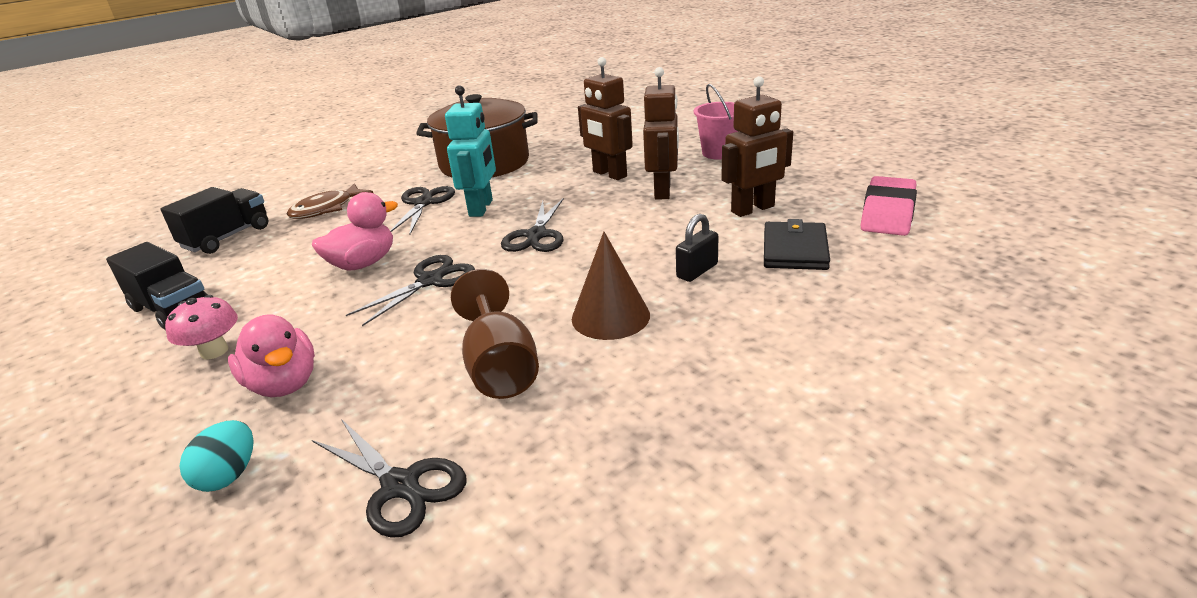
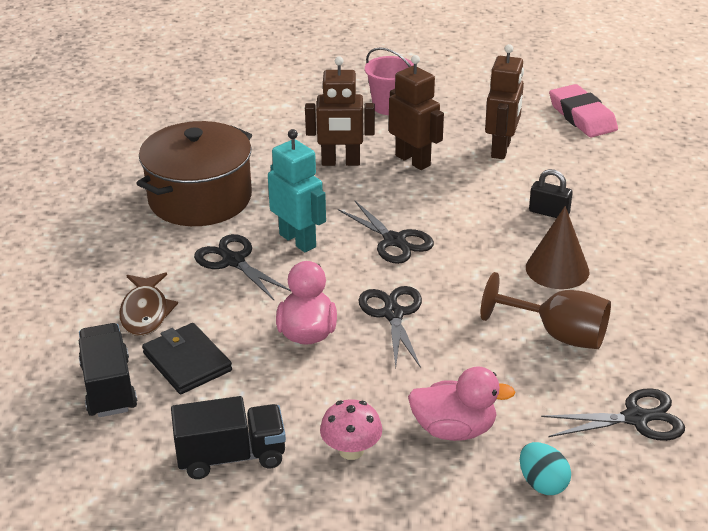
camera: 50 degrees left, 5 degrees up
(697, 271) = (549, 212): black padlock -> black padlock turned 60 degrees counterclockwise
(795, 250) = (576, 169): black wallet -> black wallet (187, 362)

